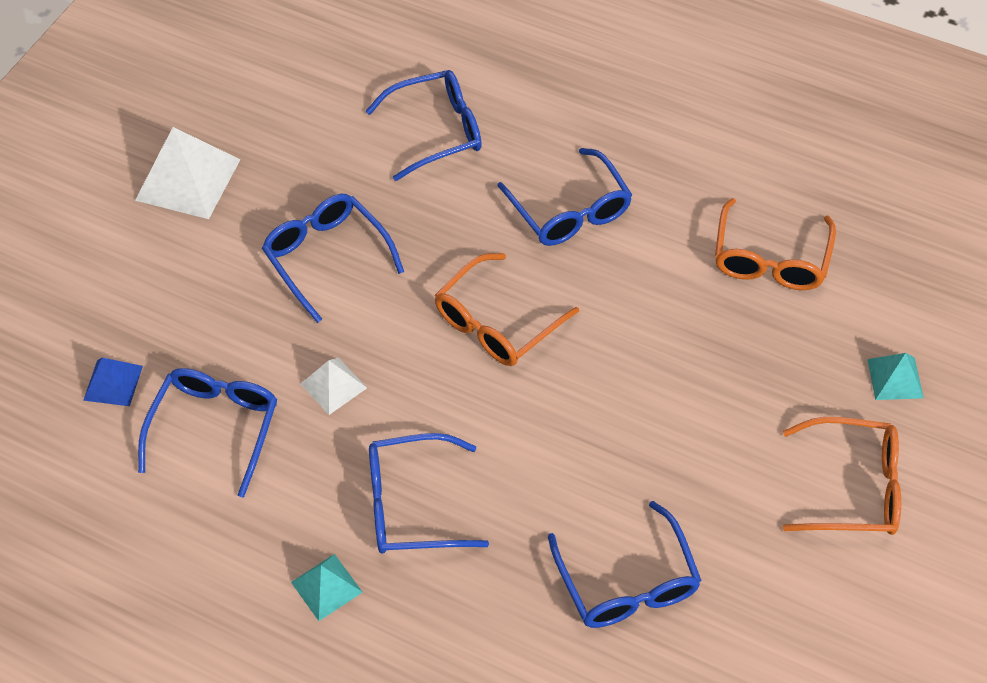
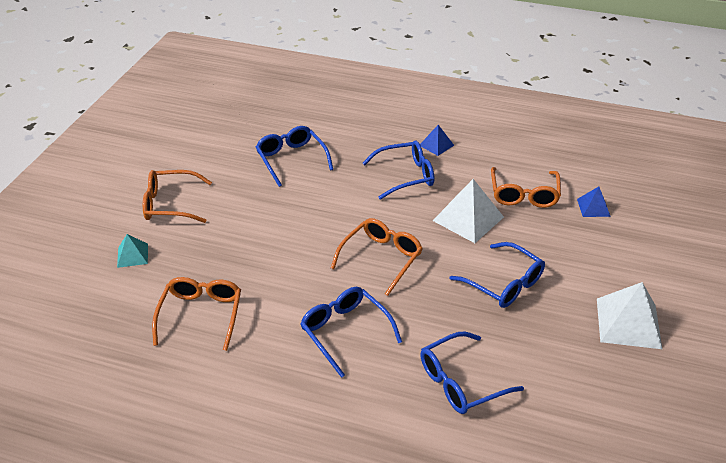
camera: 170 degrees right, 15 degrees down
(215, 427) = (524, 195): blue glasses -> orange glasses
(326, 587) = (436, 145): turquoise pyramid -> blue pyramid
(333, 385) = (468, 218): white pyramid -> white pyramid, size x1.83

